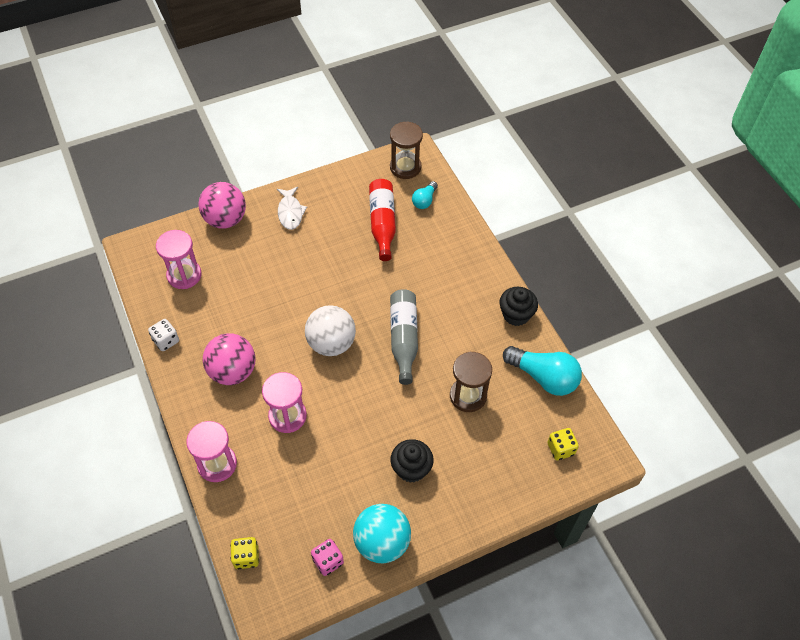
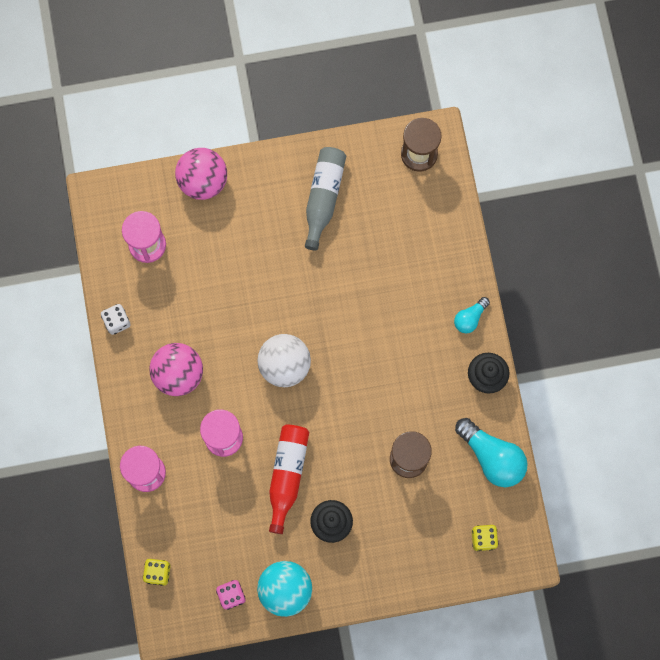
camera: 15 degrees right, 20 degrees up
(290, 212) = (276, 188): white fish -> none
(382, 223) = (374, 227): red bottle -> red bottle (287, 475)
(403, 339) = (360, 378): grey bottle -> grey bottle (323, 197)
(424, 201) = (428, 206): turquoise light bulb -> turquoise light bulb (470, 318)

